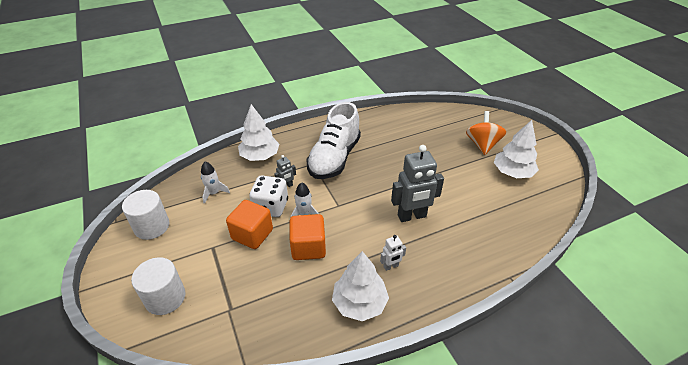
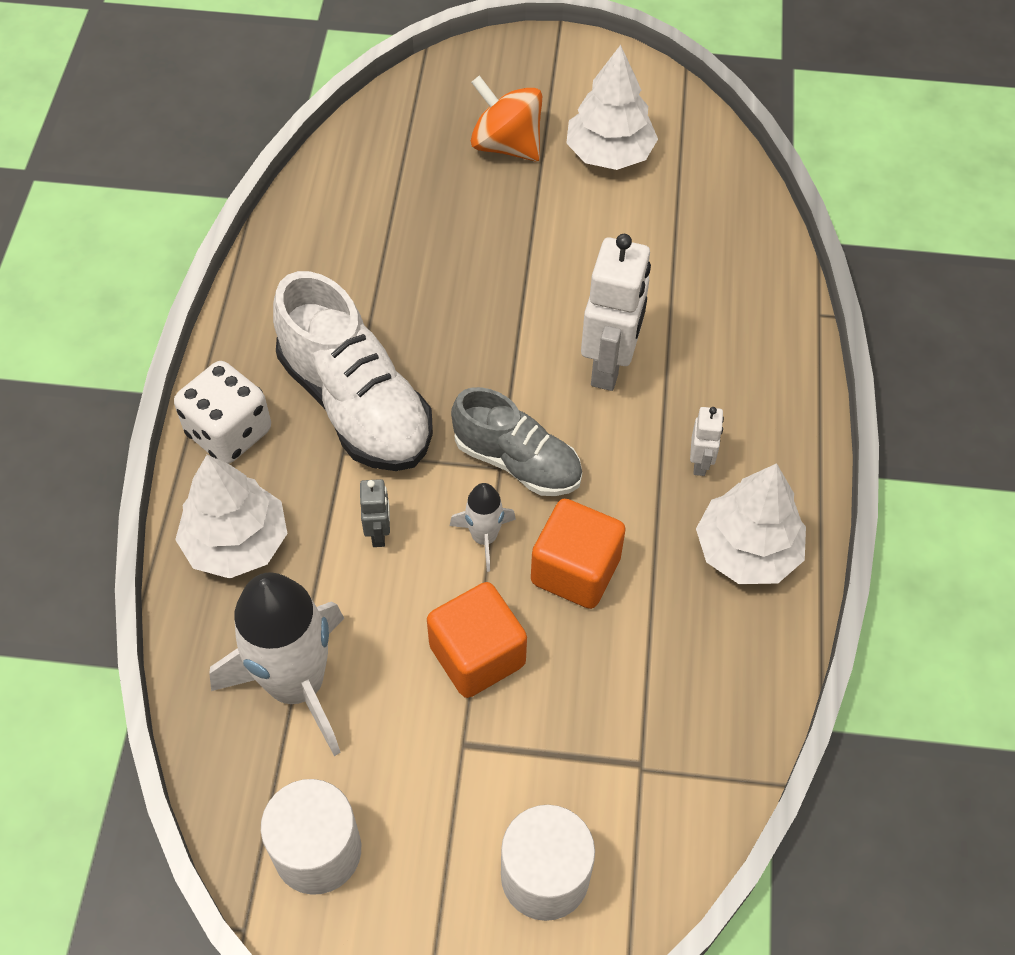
camera: 60 degrees left, 15 degrees up
(214, 193) = (297, 685): white rocket -> white rocket, size x2.11
(271, 207) = (421, 589): white dice -> white dice (229, 432)
(345, 209) = (517, 461): none -> grey shoe
(412, 216) = (609, 366): grey robot -> white robot

